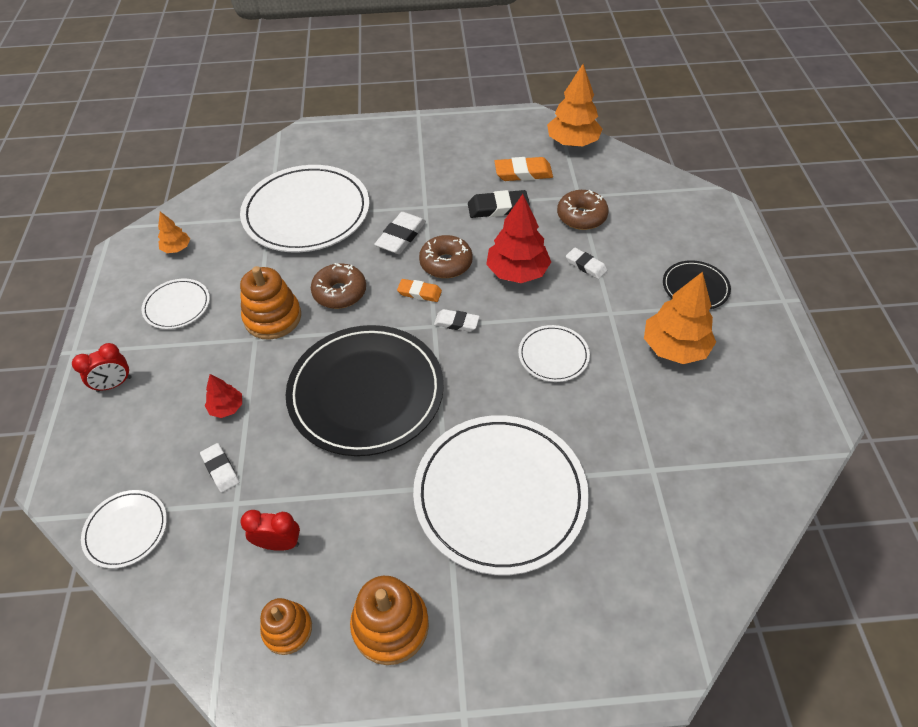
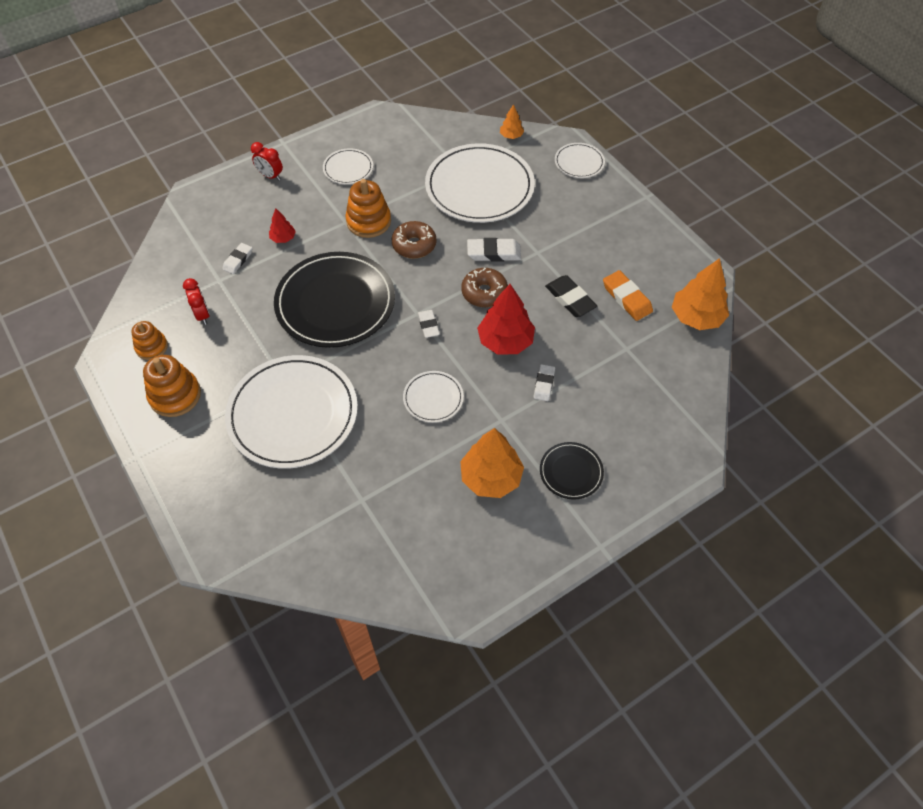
camera: 60 degrees right, 5 degrees up
(126, 530) = (178, 241): white plate -> white plate (579, 162)
(177, 248) = (397, 139): orange tree -> orange tree (511, 136)
(419, 292) = (443, 290): orange eraser -> none
(581, 216) = (601, 360): brown donut -> none

